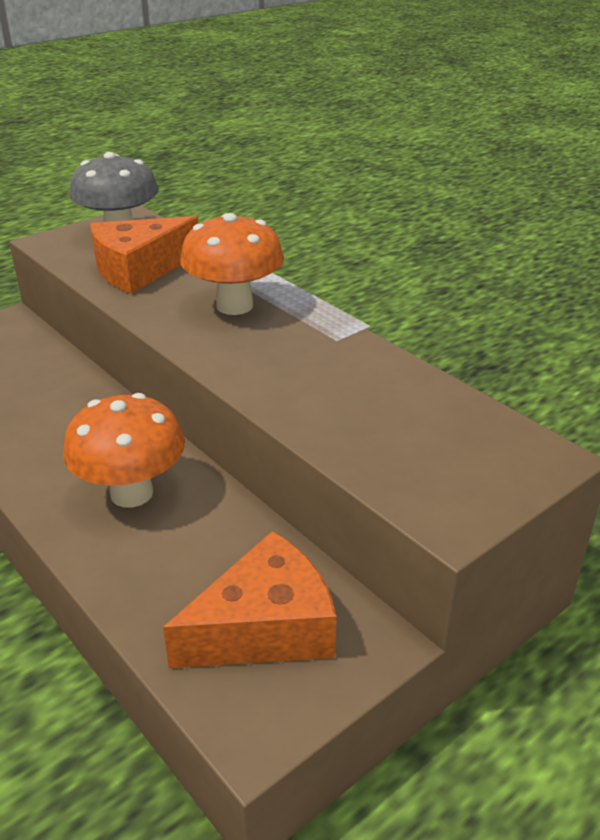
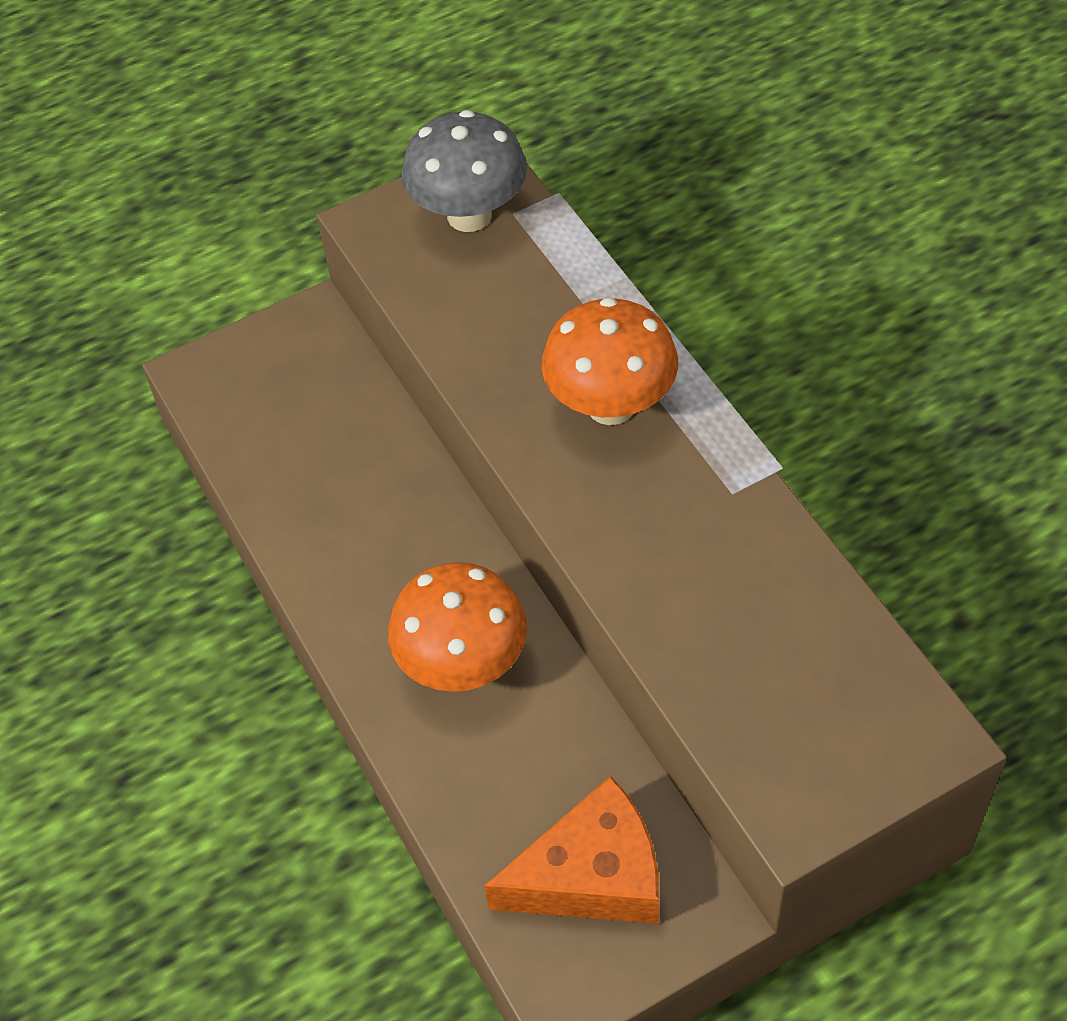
camera: 15 degrees right, 20 degrees up
(139, 269) = (492, 306): orange cheese -> none

